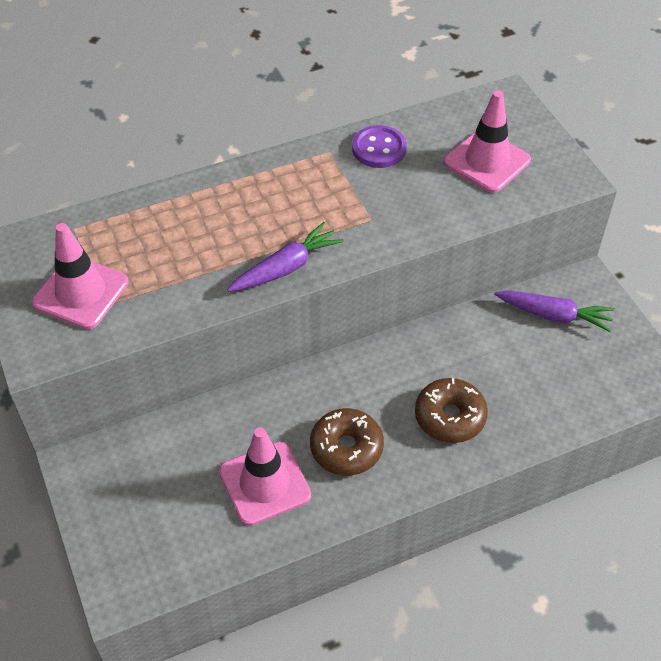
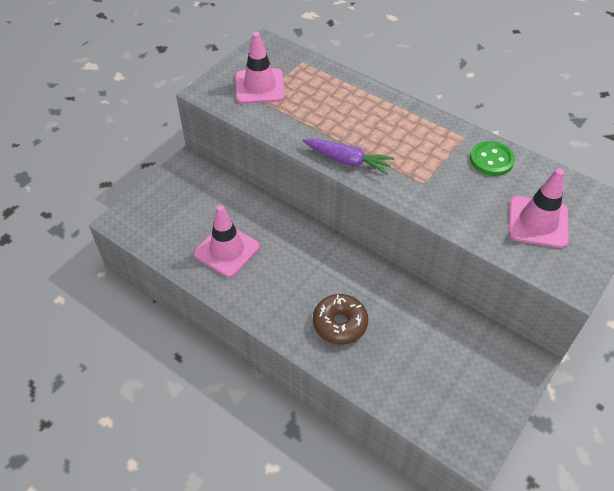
camera: 60 degrees right, 0 degrees up
(346, 448) = (277, 278): brown donut -> none
(379, 149) = (491, 160): purple button -> green button
(554, 315) = (476, 351): purple carrot -> none

